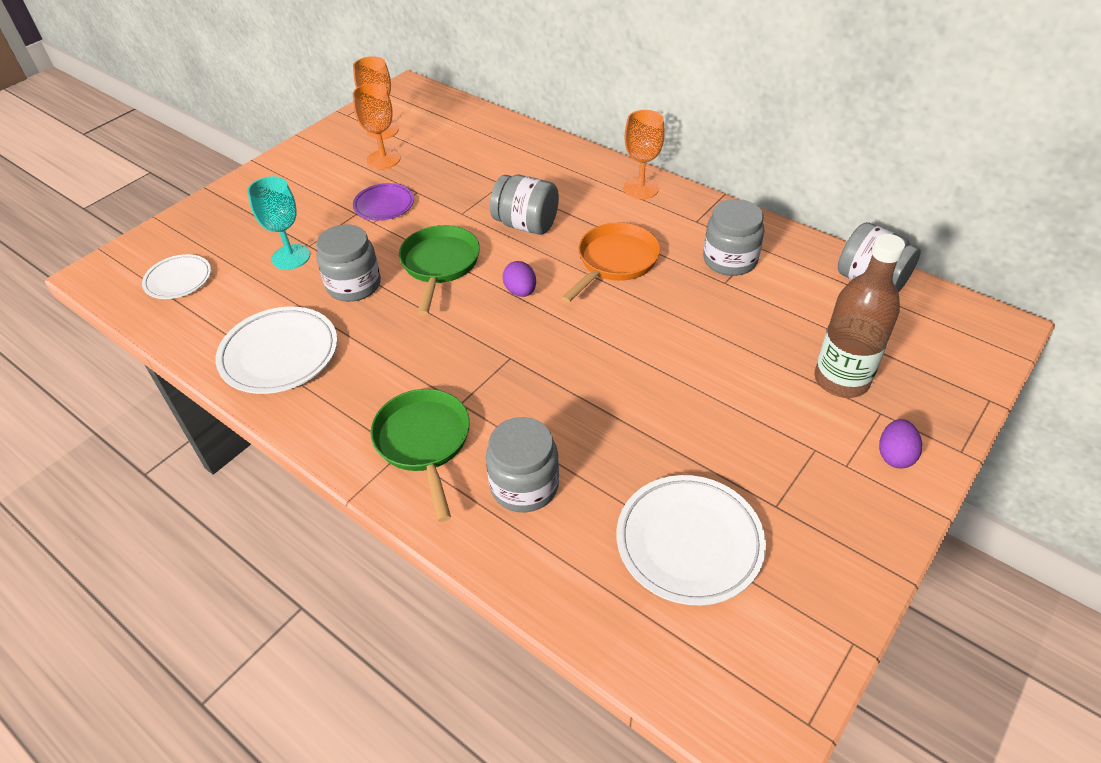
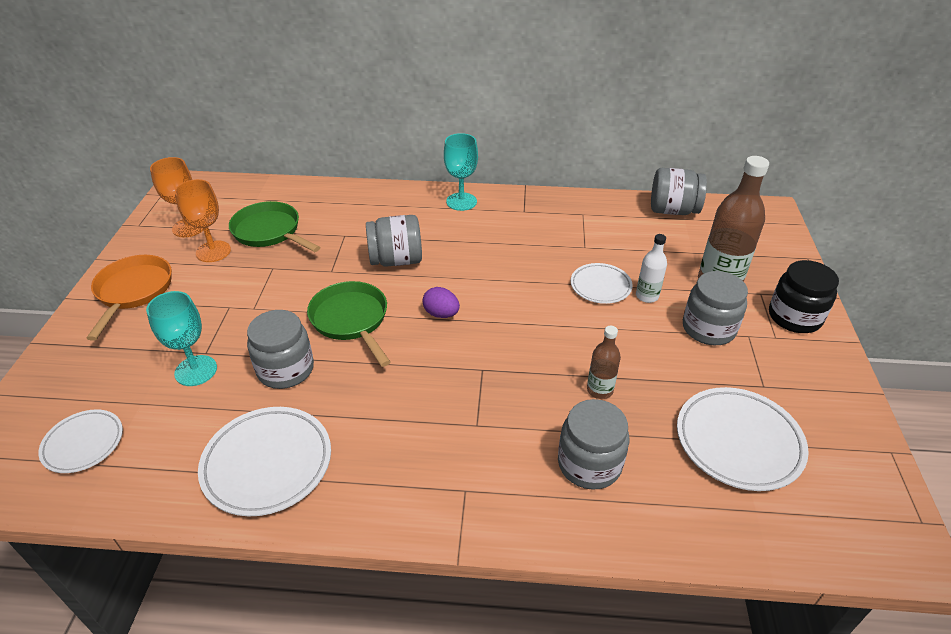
camera: 35 degrees left, 5 degrees down
(384, 205) = (251, 290): purple plate -> none
(424, 442) = (477, 472): green pan -> green pan (270, 232)
(599, 427) = (599, 390): none -> brown bottle
(615, 262) = (493, 262): orange pan -> orange pan (133, 291)
(641, 188) = (461, 201): orange goblet -> turquoise goblet
(701, 329) = (600, 286): none -> white plate
(730, 260) = (573, 230): grey jar -> grey jar (708, 328)
(741, 359) = (647, 296): none -> white bottle
(894, 455) = (794, 317): purple egg -> black jar

